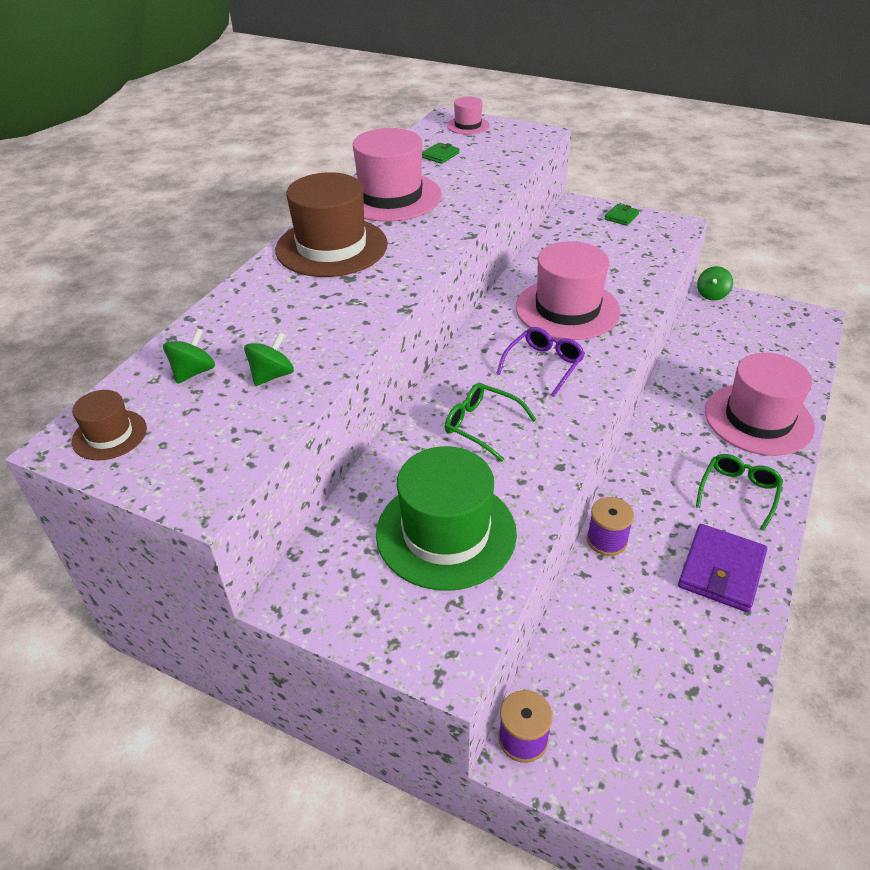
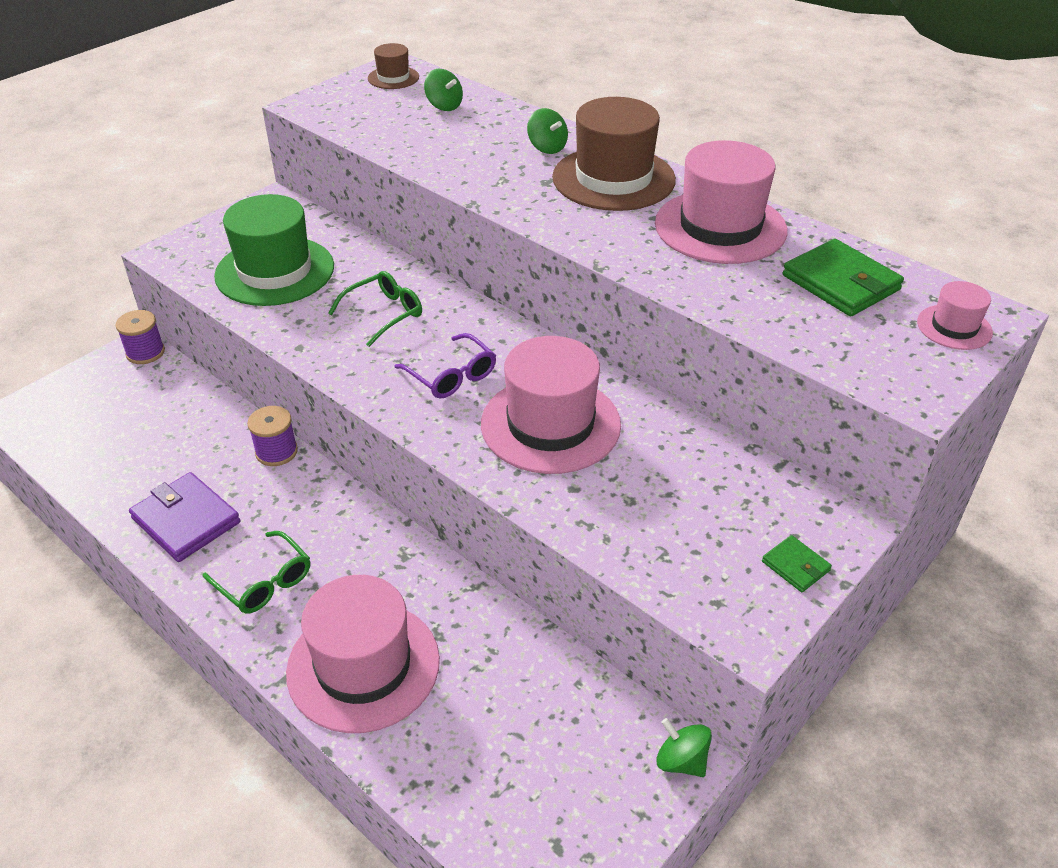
camera: 105 degrees right, 0 degrees up
(272, 375) = (416, 135): green spinning top -> green spinning top (547, 148)
(440, 155) = (840, 283): green wallet -> green wallet, size x1.96

